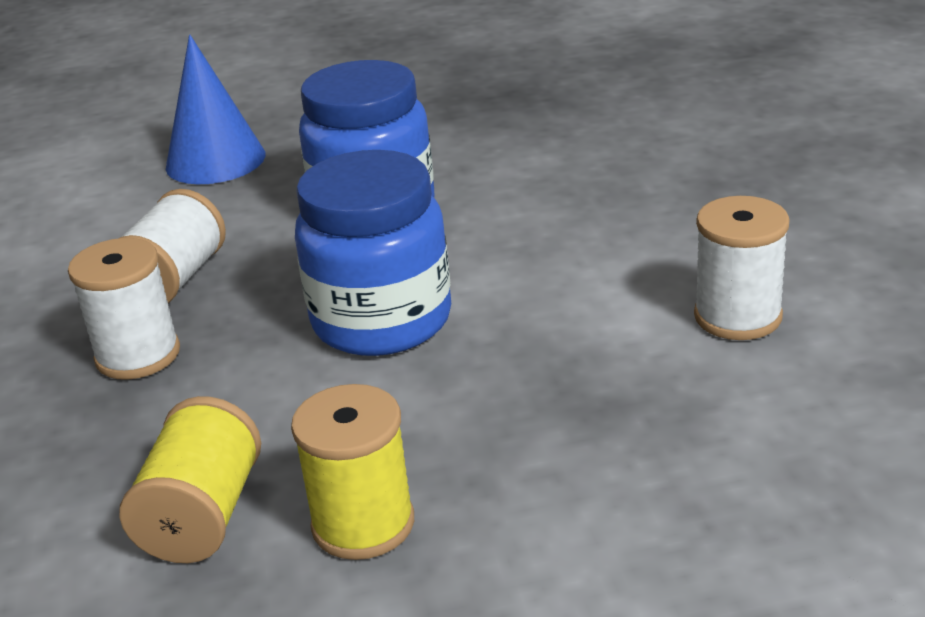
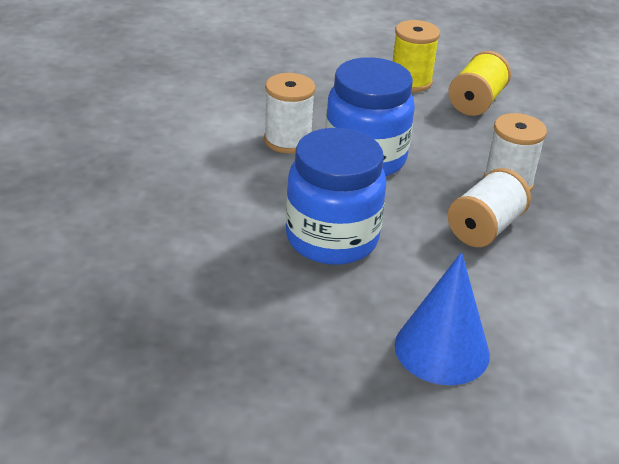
camera: 165 degrees left, 5 degrees up
(737, 316) = (189, 104): white spool -> white spool (287, 140)

